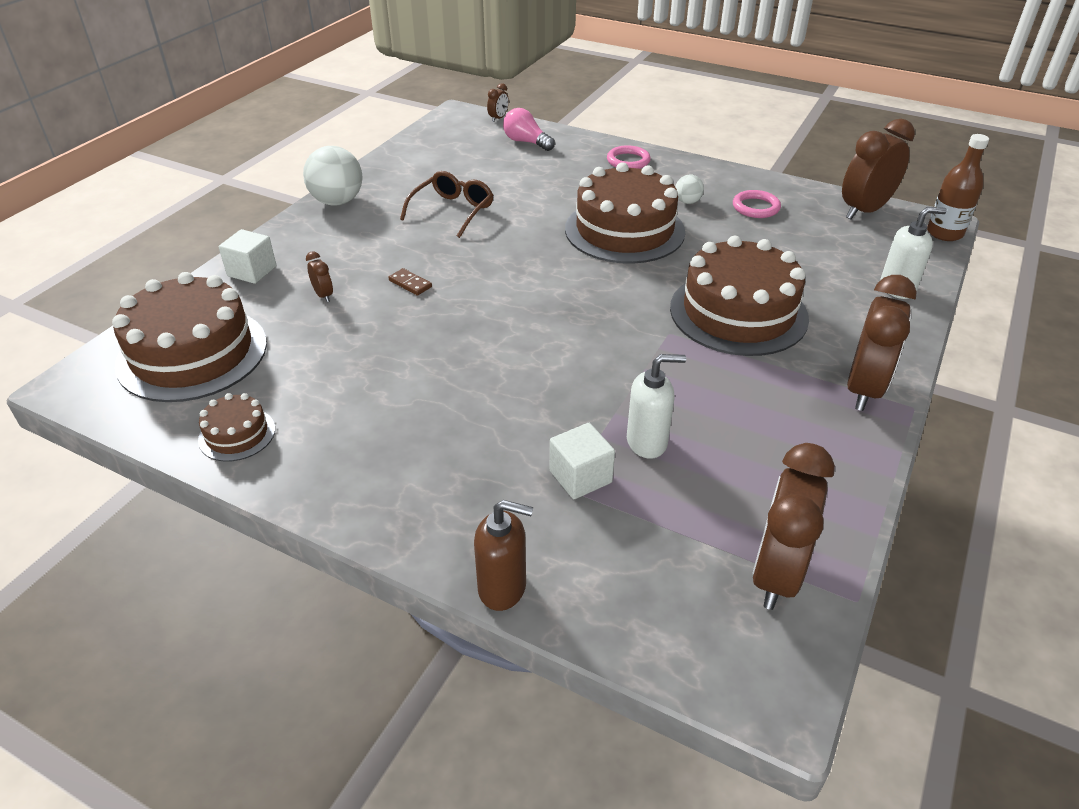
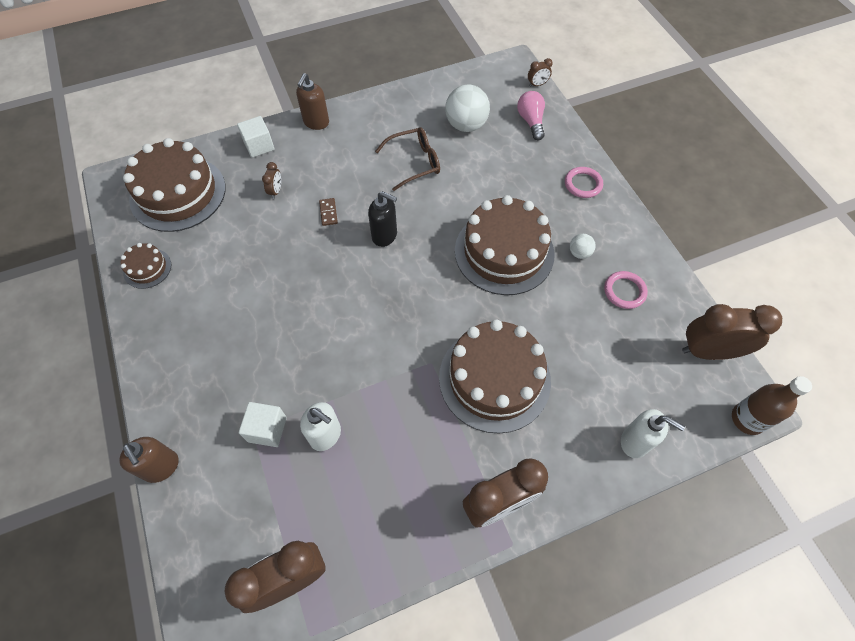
camera: 40 degrees right, 20 degrees up
(300, 227) = (316, 122): none -> brown soap dispenser
(337, 201) = (357, 111): white ball -> white ball (466, 125)
(495, 272) = (385, 236): none -> black soap dispenser

